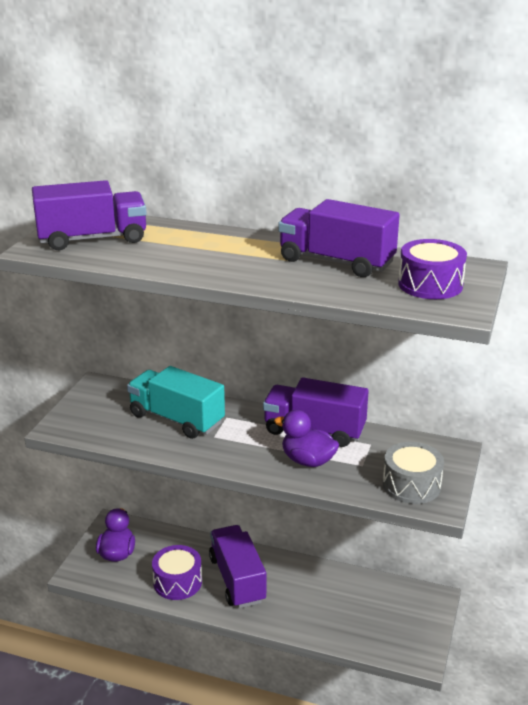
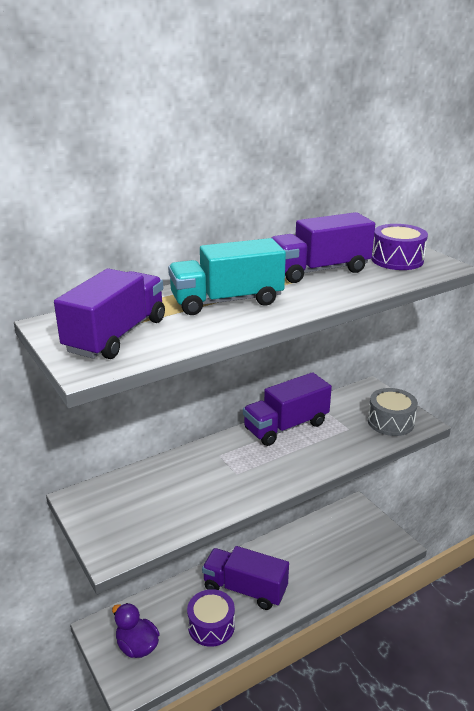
camera: 50 degrees left, 0 degrees up
(176, 419) = (189, 480): turquoise truck -> turquoise truck (226, 301)
(307, 461) = (318, 447): purple duck -> none

